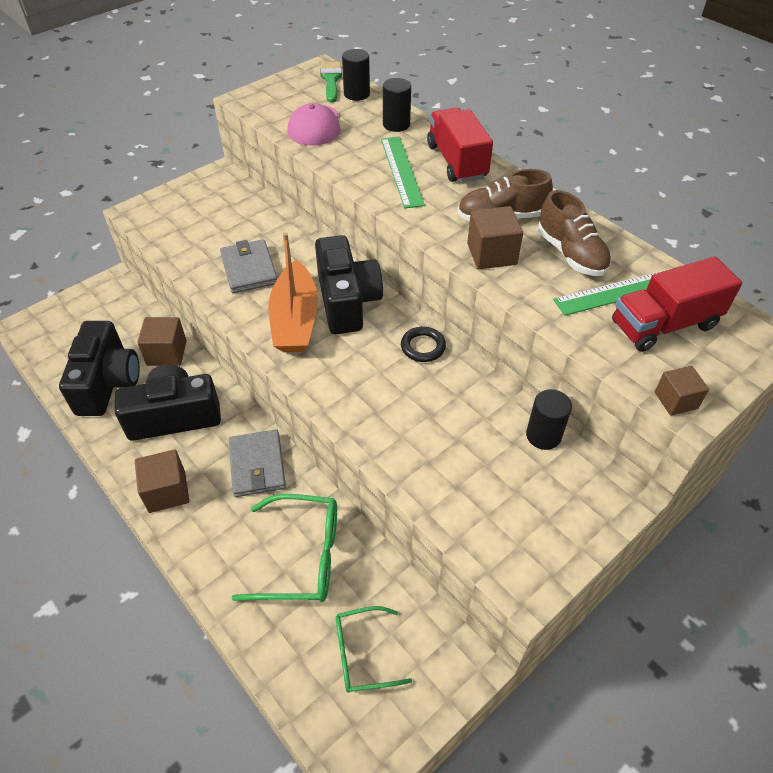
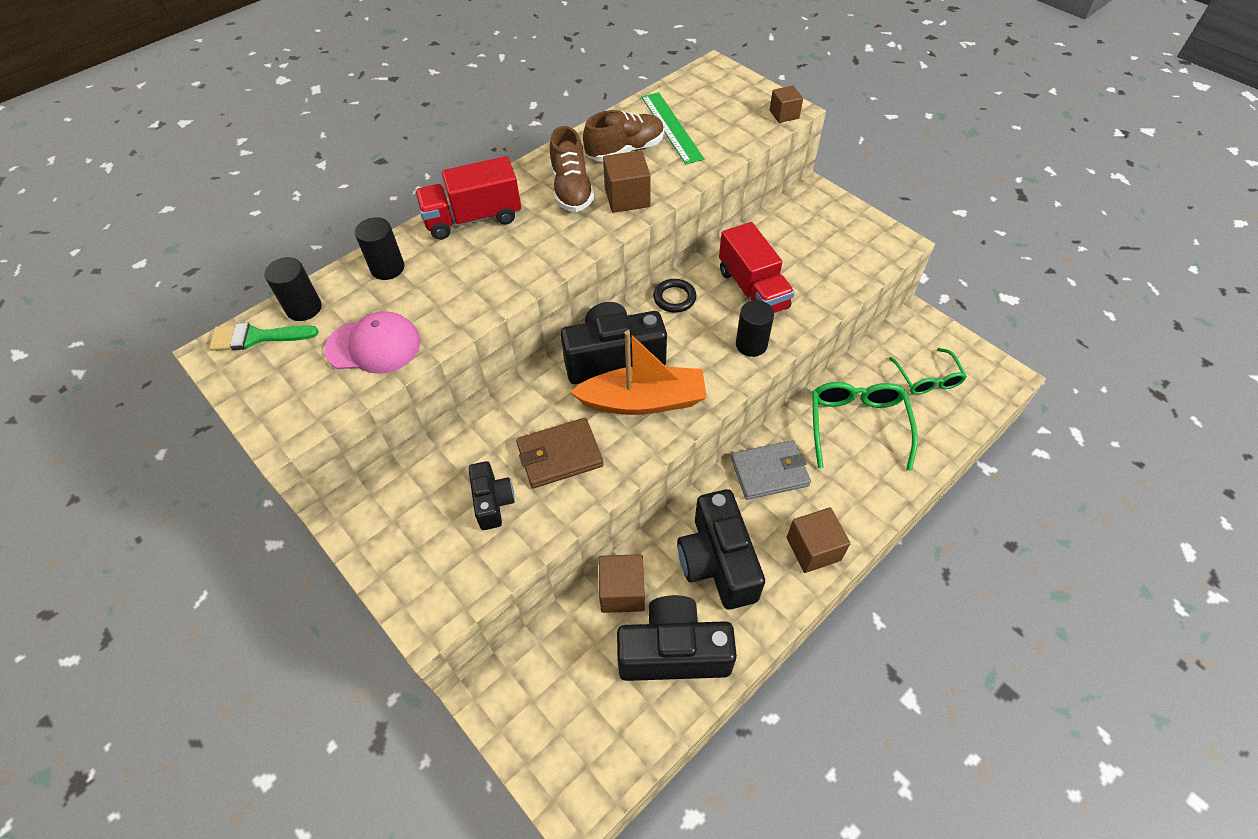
camera: 90 degrees left, 5 degrees up
(216, 235) = (492, 502): none -> black camera
(249, 269) = (559, 455): grey wallet -> brown wallet
(401, 171) = (486, 261): green ruler -> none
(543, 435) = (764, 226): black cylinder -> black cylinder (751, 344)
(664, 325) = (707, 111): red truck -> red truck (752, 289)

